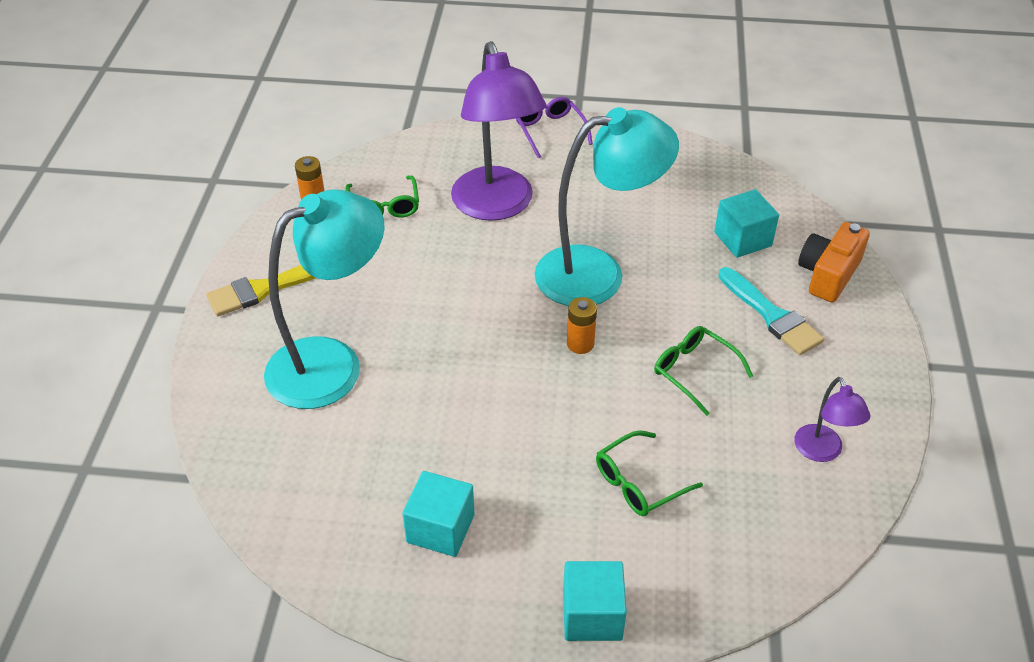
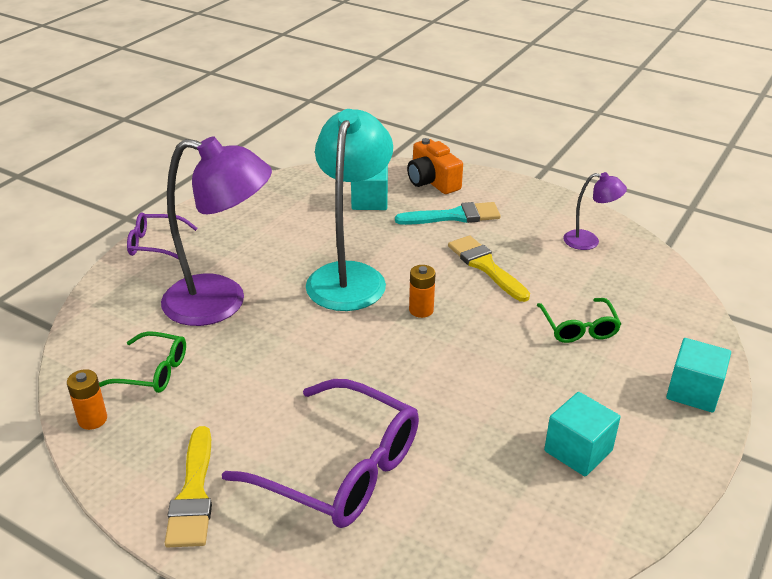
camera: 65 degrees left, 10 degrees down
(331, 363) = (340, 469): turquoise lamp -> purple glasses
(694, 372) = (486, 266): green glasses -> yellow brush

